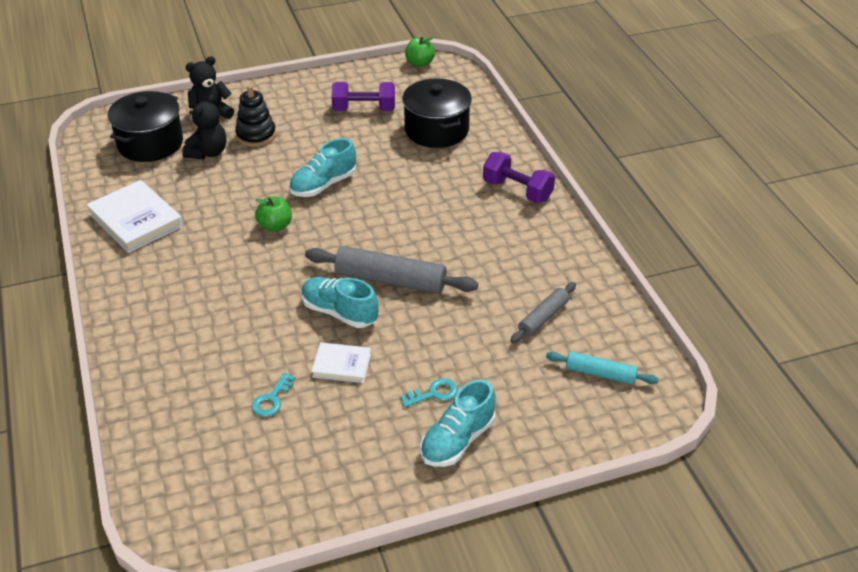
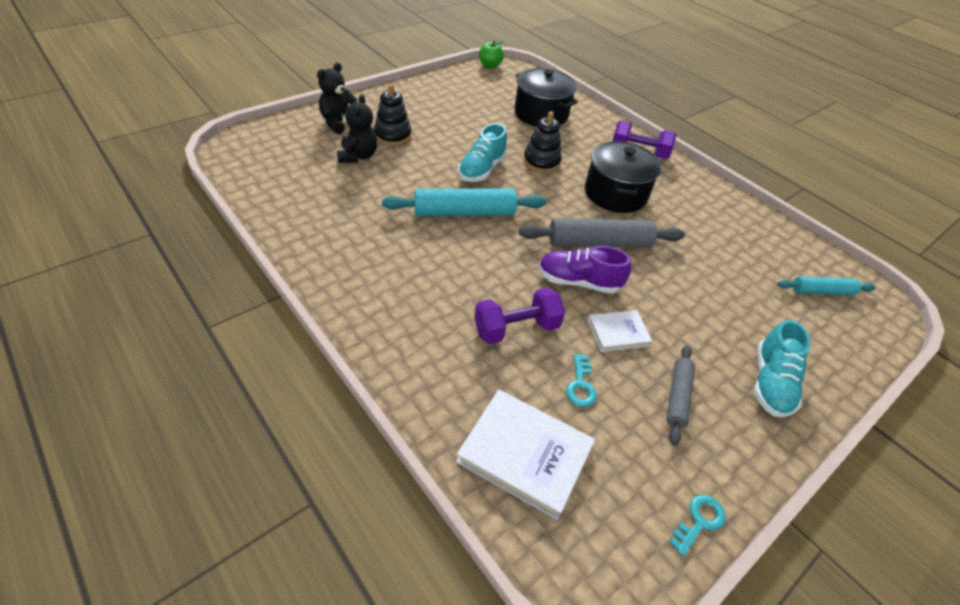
camera: 25 degrees left, 5 degrees up
(136, 220) = (325, 228): white book -> white book (524, 454)
(150, 143) = (296, 155): black pot -> black pot (615, 193)
(275, 226) = (464, 212): green apple -> turquoise rolling pin
(339, 312) = (578, 282): turquoise shoe -> purple shoe
(364, 110) = (471, 105): purple dumbbell -> purple dumbbell (516, 328)
(394, 186) = (541, 162): none -> black stacking toy
(433, 393) = (715, 341): turquoise key -> turquoise key (699, 521)
(543, 318) = (741, 252): grey rolling pin -> grey rolling pin (677, 397)

